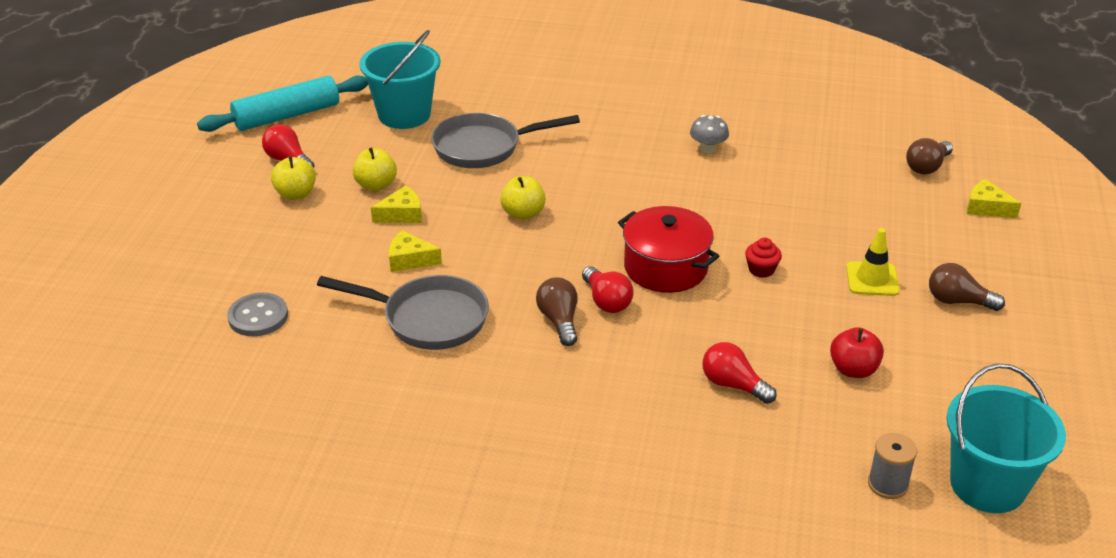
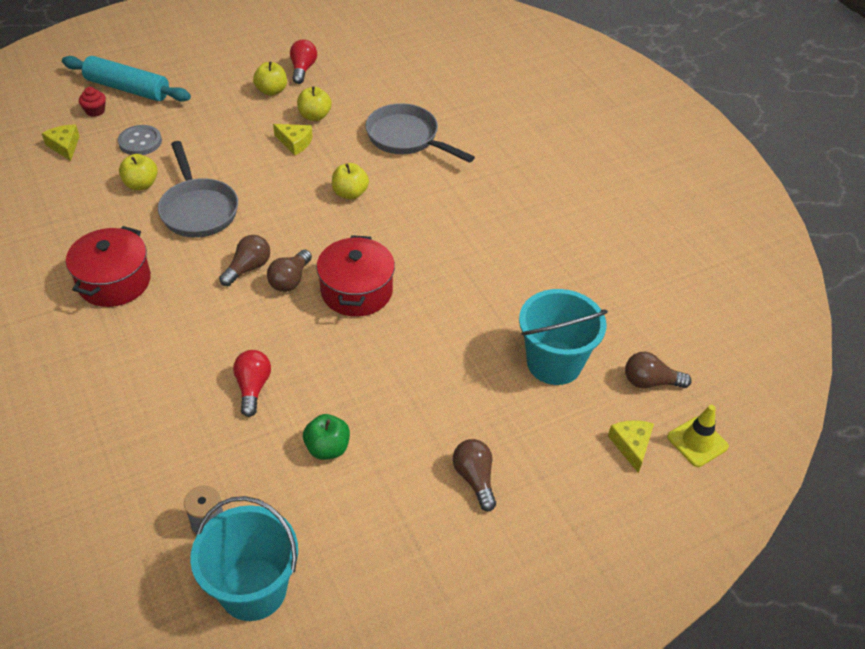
camera: 50 degrees right, 10 degrees up
(287, 116) = (349, 43): turquoise rolling pin -> turquoise rolling pin (127, 89)
(335, 343) = (141, 184): none -> yellow apple
(404, 114) = (405, 86): turquoise bucket -> turquoise bucket (554, 363)
(409, 260) = (251, 170): yellow cheese -> yellow cheese (64, 146)
(475, 423) = (114, 281): none -> red pot
(606, 301) = (290, 280): red light bulb -> brown light bulb
(708, 148) = (529, 244): grey mushroom -> none
(761, 269) = (403, 342): red cupcake -> red cupcake (95, 111)
(853, 370) = (327, 448): red apple -> green apple
(872, 279) = (453, 412): yellow traffic cone -> yellow traffic cone (697, 442)

